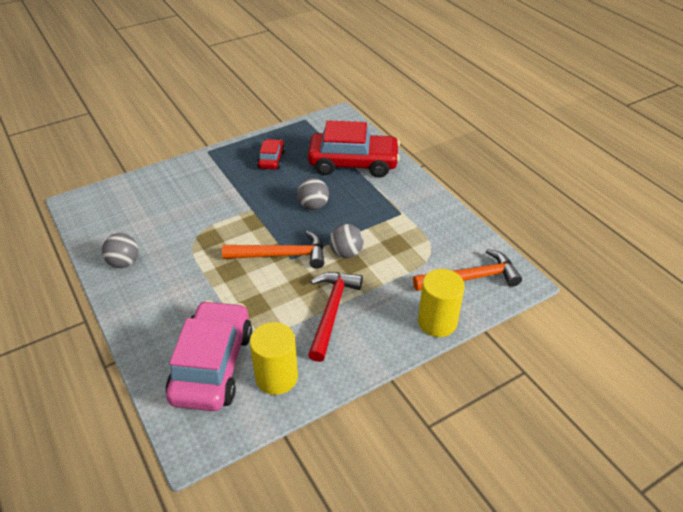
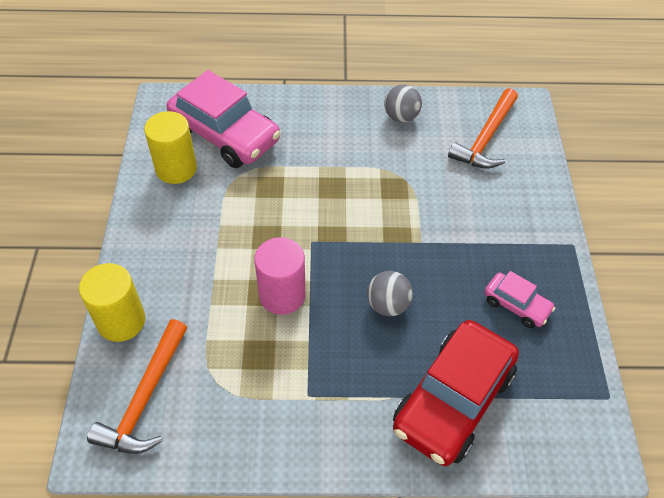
camera: 120 degrees right, 10 degrees up
(271, 160) = (516, 305): red car -> pink car
(281, 255) = (322, 236): orange hammer -> orange hammer (486, 138)
(332, 311) = (212, 240): red hammer -> none
(346, 253) = (282, 295): grey ball -> pink cylinder

